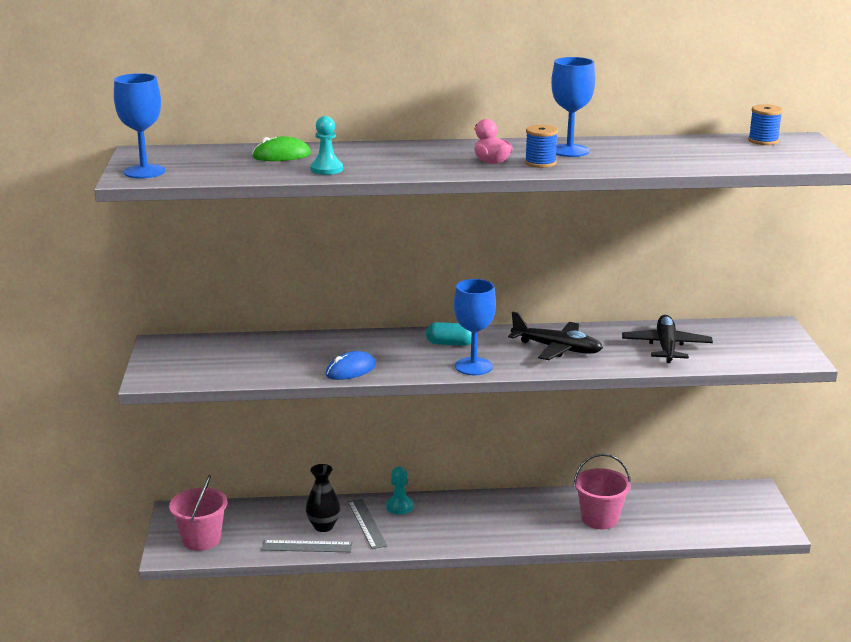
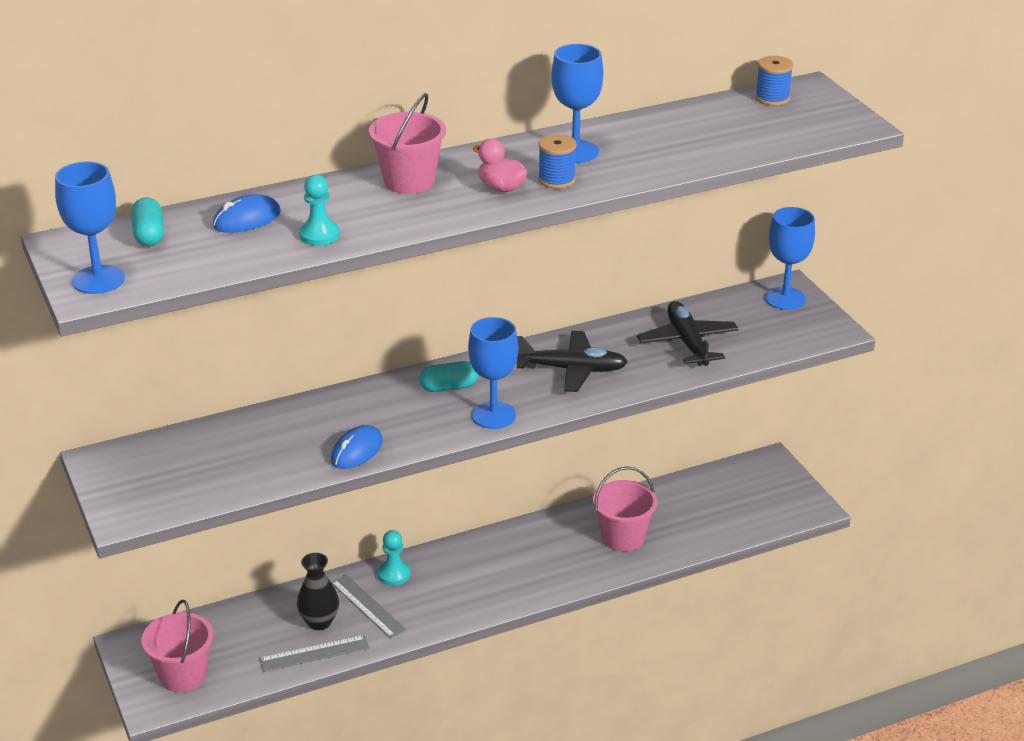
camera: 20 degrees left, 10 degrees up
(204, 155) = (149, 234): none -> turquoise capsule
(281, 156) = (247, 219): green mouse -> blue mouse
(422, 151) = (409, 181): none -> pink bucket
(769, 332) = (785, 298): none -> blue goblet

